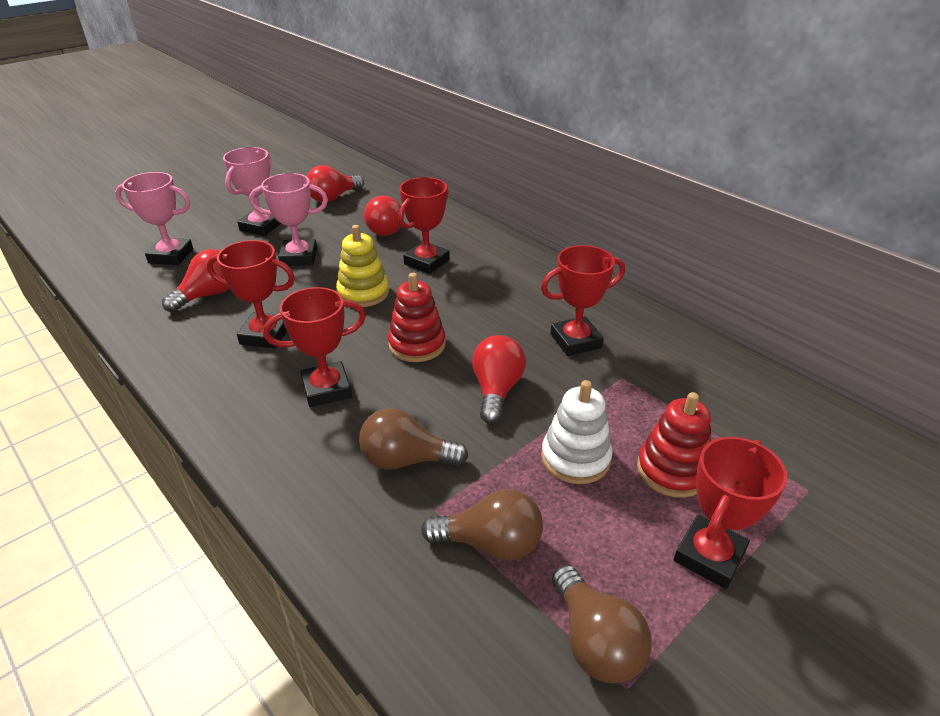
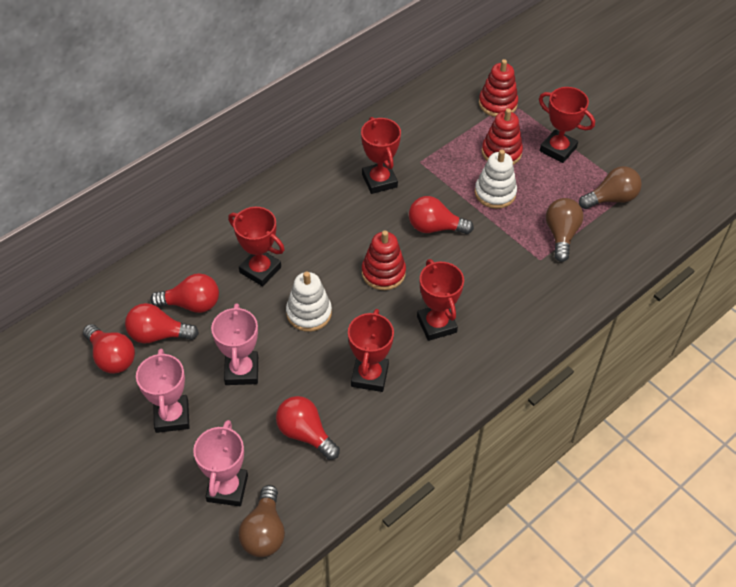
camera: 90 degrees left, 15 degrees up
(261, 227) = (172, 416): pink trophy -> pink trophy turned 60 degrees clockwise
(353, 215) = (158, 335): none -> red light bulb
(363, 293) = (309, 313): yellow stacking toy -> white stacking toy
(406, 460) = (503, 274): brown light bulb -> brown light bulb (264, 532)
(793, 471) = (497, 104): none -> red stacking toy

